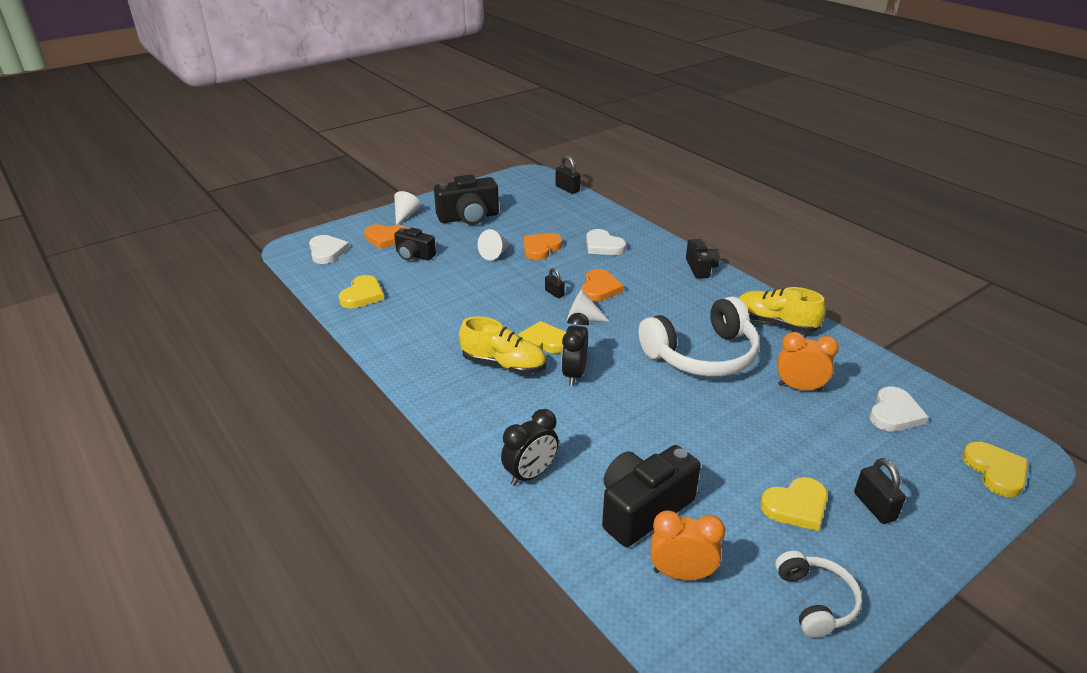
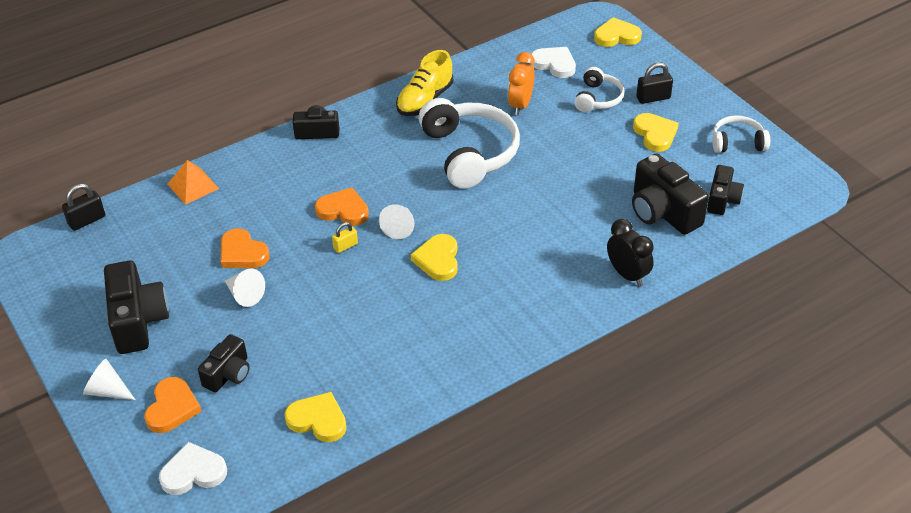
camera: 85 degrees left, 10 degrees up
(504, 364) = (472, 289): yellow shoe -> none
(554, 293) = (345, 246): black padlock -> yellow padlock
(574, 374) = (492, 239): black clock -> none
(603, 246) = (250, 199): white heart -> none
(613, 221) = (193, 186): none -> orange pyramid
(681, 574) = (722, 200): orange clock -> black camera
(845, 452) = (598, 98): none -> white headphones

